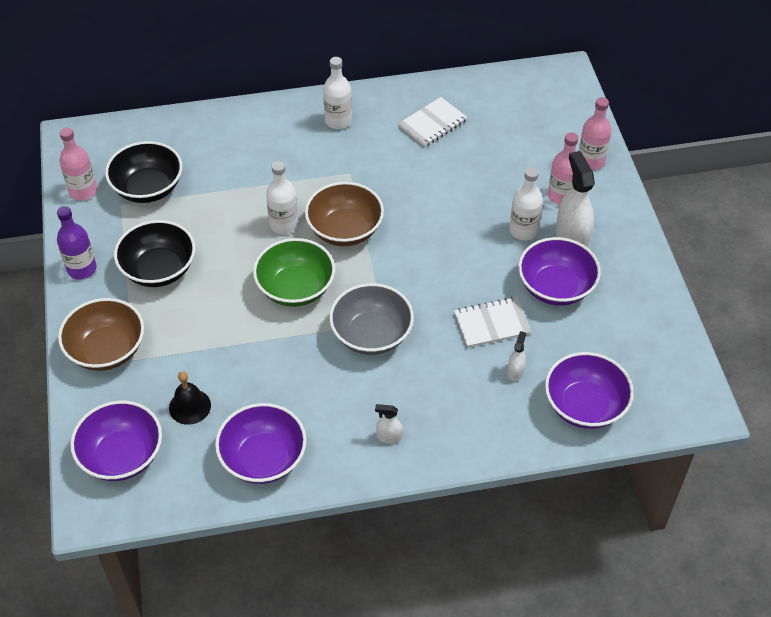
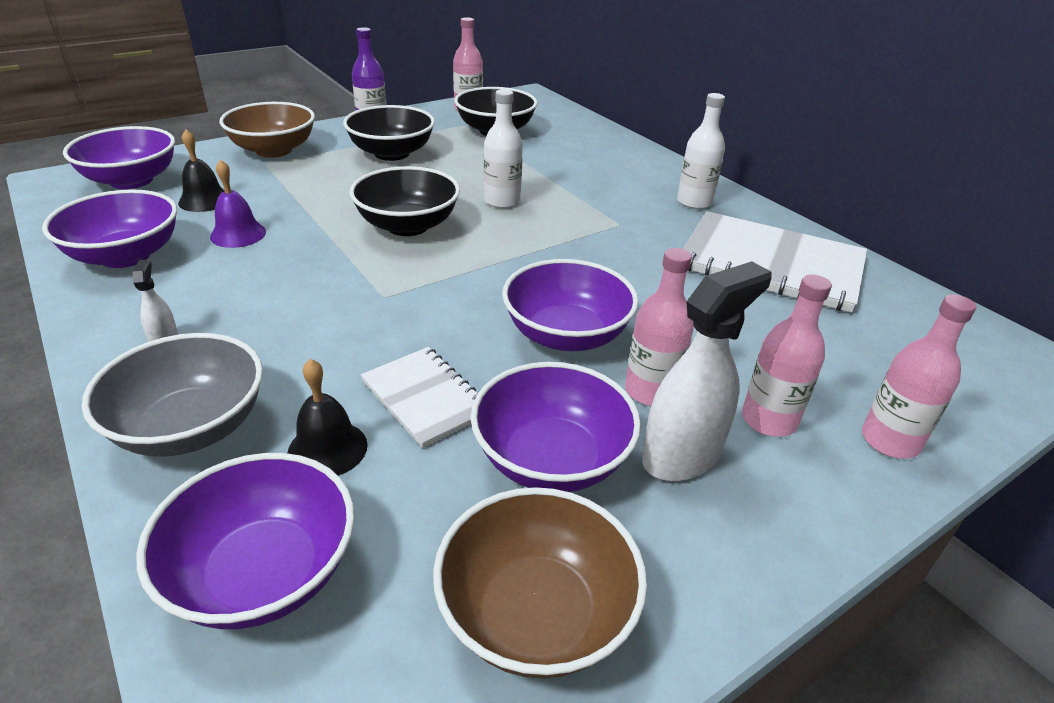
camera: 65 degrees right, 15 degrees down
(261, 389) = (238, 234): none -> purple bell
(295, 288) = (407, 226): green bowl -> black bowl
(345, 230) = (524, 238): brown bowl -> brown bowl (536, 614)
(371, 335) = (354, 291): grey bowl -> grey bowl (191, 427)
(432, 123) = (771, 264): white notebook -> white notebook, size x1.86
(462, 247) = (566, 335): none -> purple bowl
(515, 372) = (327, 449): white spray bottle -> black bell
(523, 231) = (651, 391): white bottle -> pink bottle

